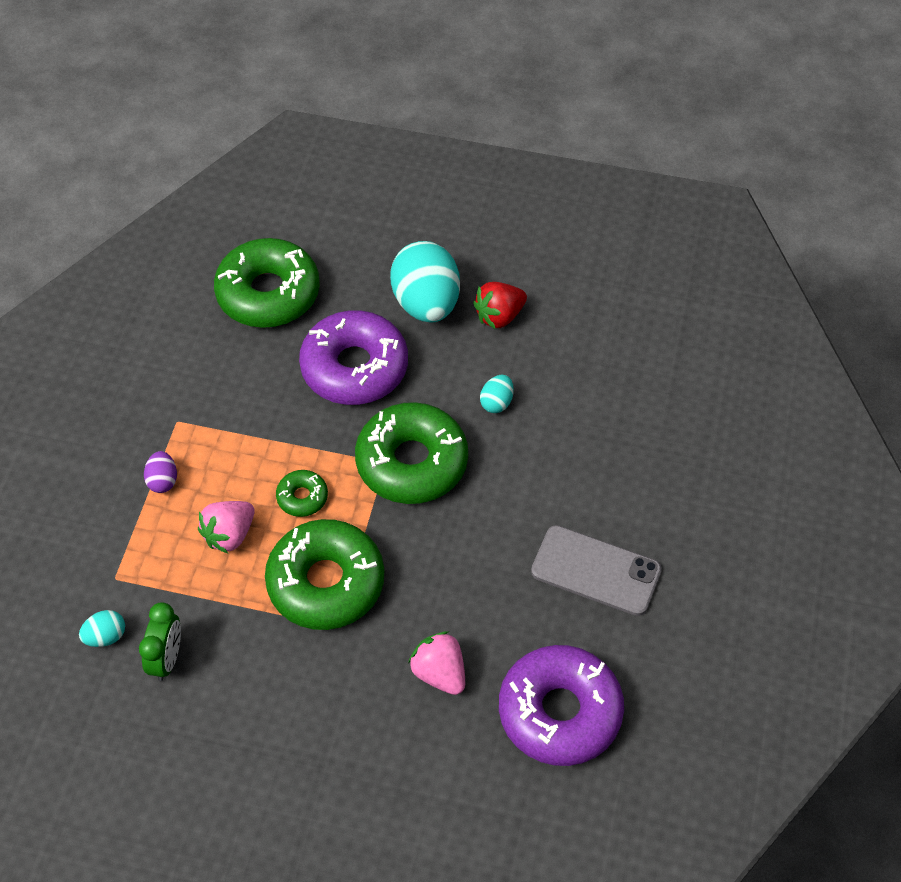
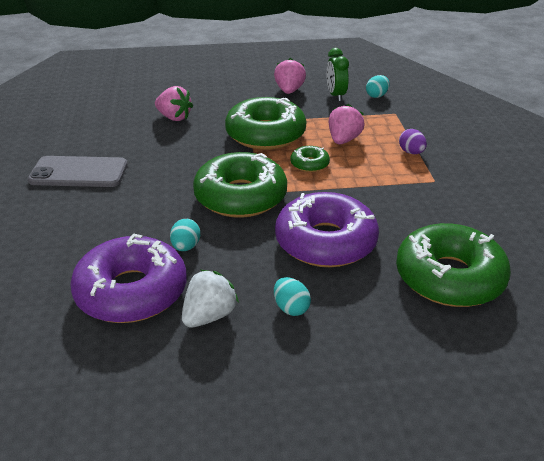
camera: 160 degrees right, 20 degrees down
(230, 699) = (289, 91): none -> pink strawberry
(426, 303) = (291, 308): turquoise egg -> turquoise egg, size x0.44
(499, 316) = (209, 316): red strawberry -> white strawberry
(560, 712) = (95, 118): purple donut -> purple donut (131, 292)

